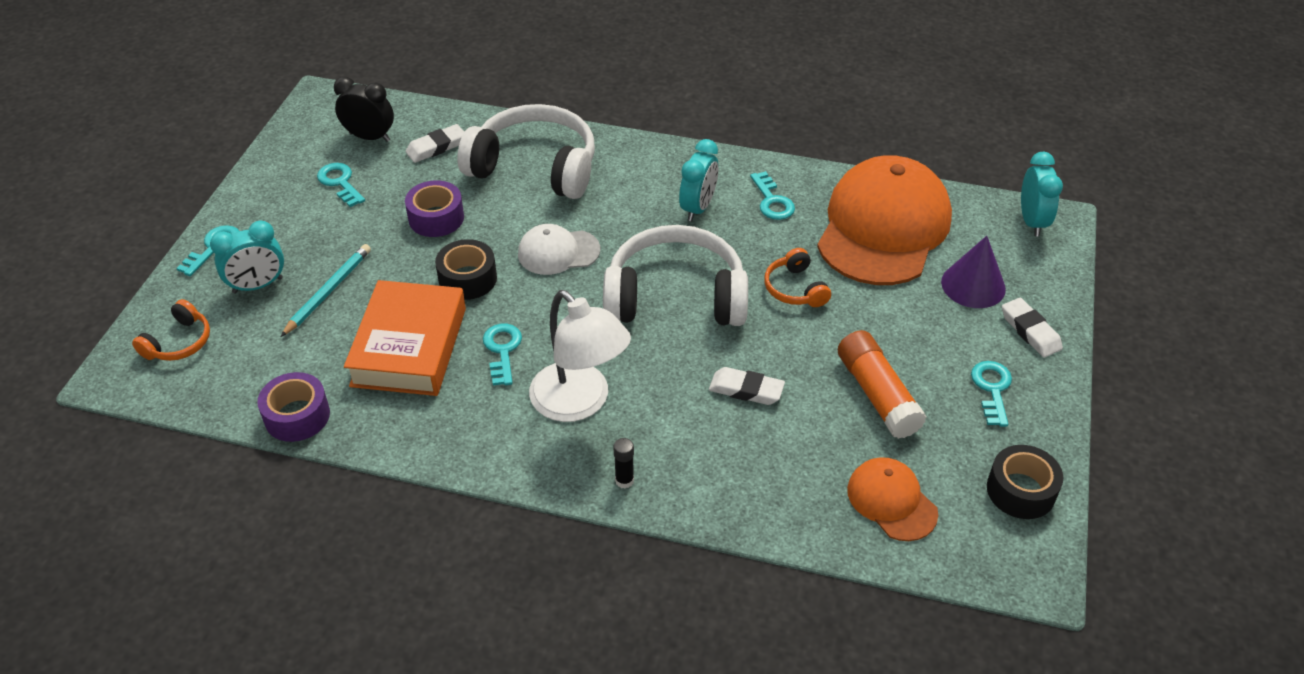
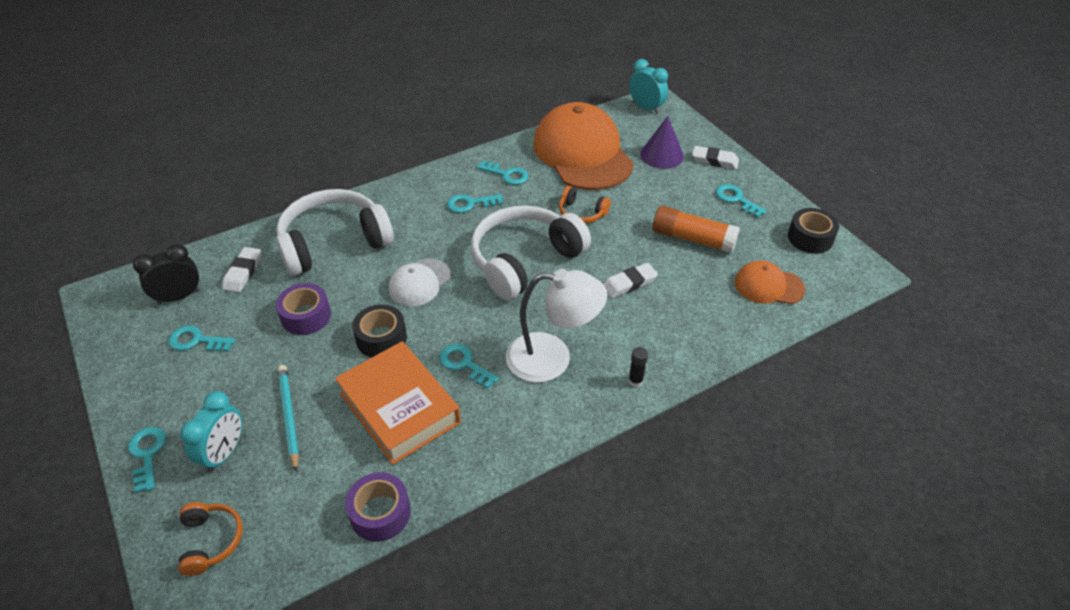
camera: 45 degrees left, 0 degrees up
(698, 208) = (470, 204): turquoise clock -> turquoise key

